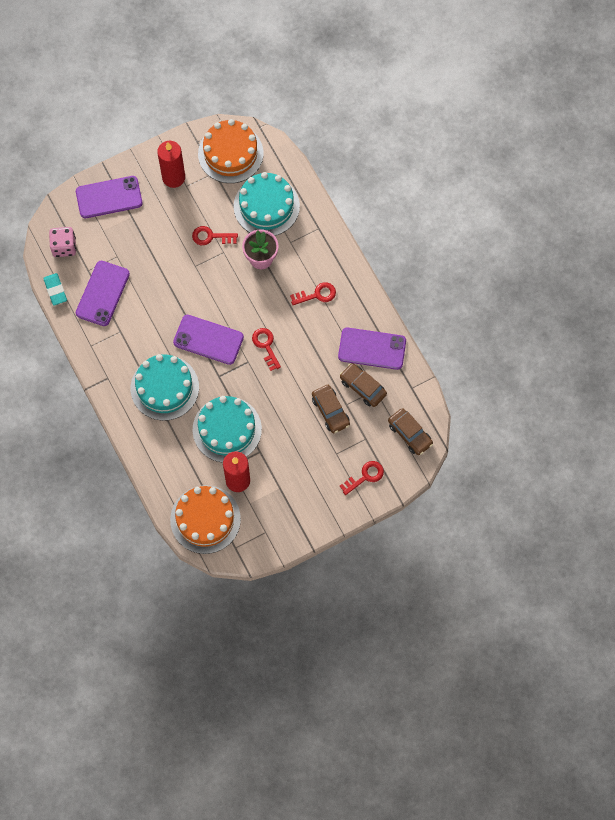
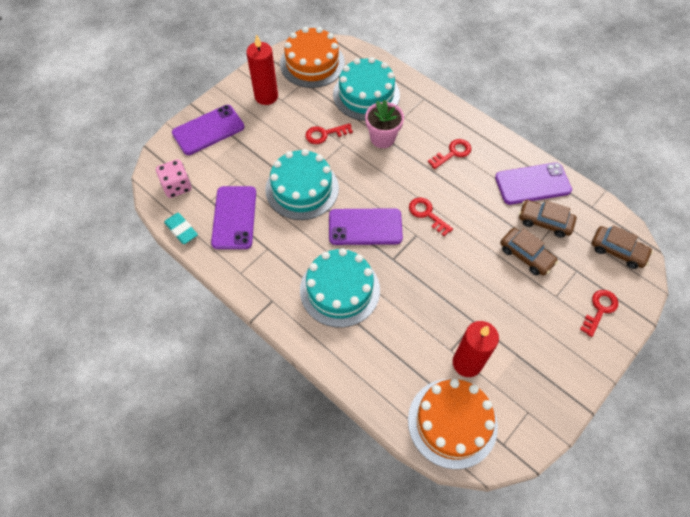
camera: 20 degrees left, 10 degrees down
(227, 429) = (427, 311): turquoise cake -> turquoise cake (302, 188)

